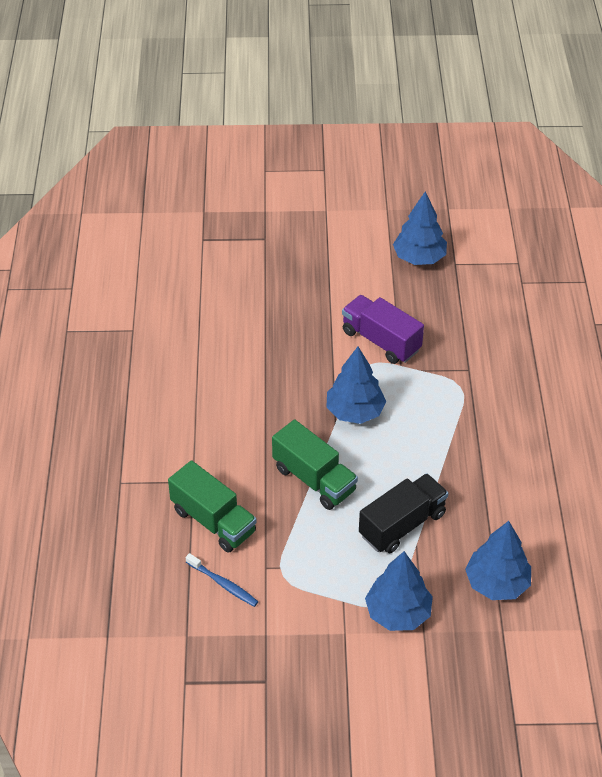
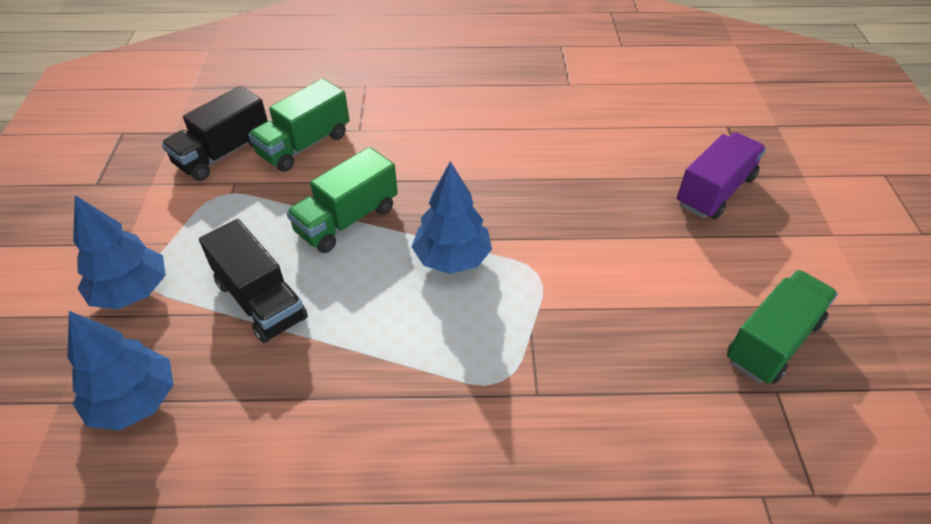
camera: 90 degrees right, 0 degrees up
(223, 584) = (223, 153): blue toothbrush -> black truck
(381, 341) = (583, 288): purple truck -> purple truck (715, 191)
(419, 258) = (772, 341): blue tree -> green truck

